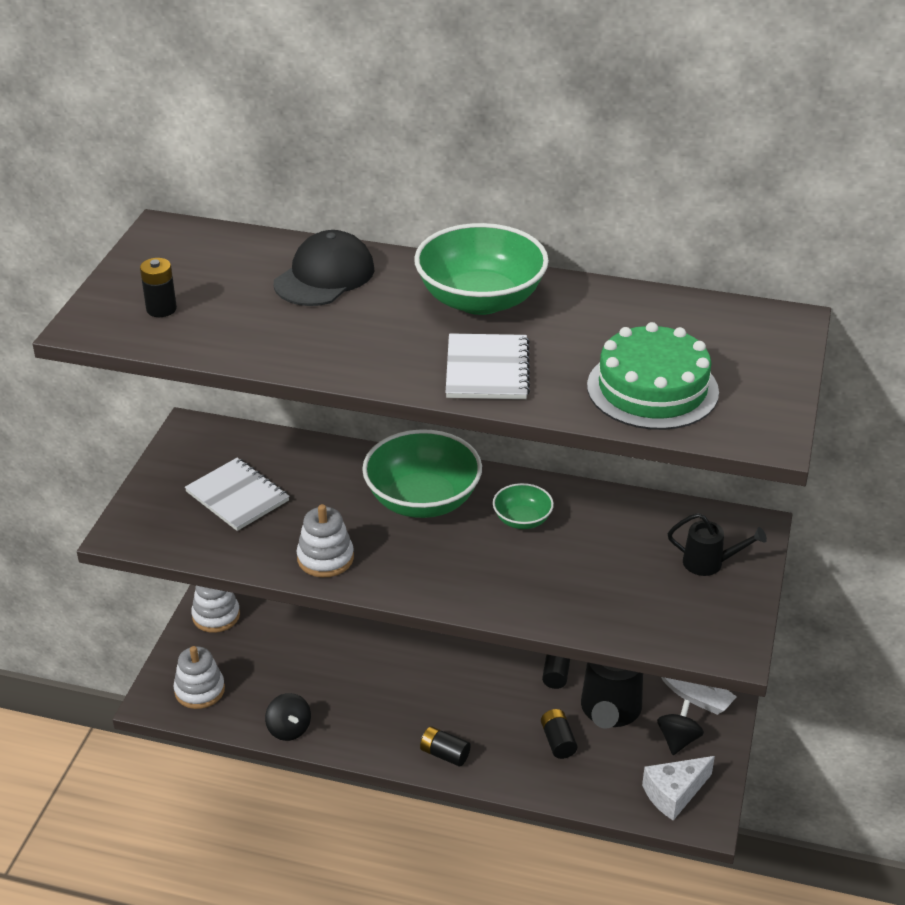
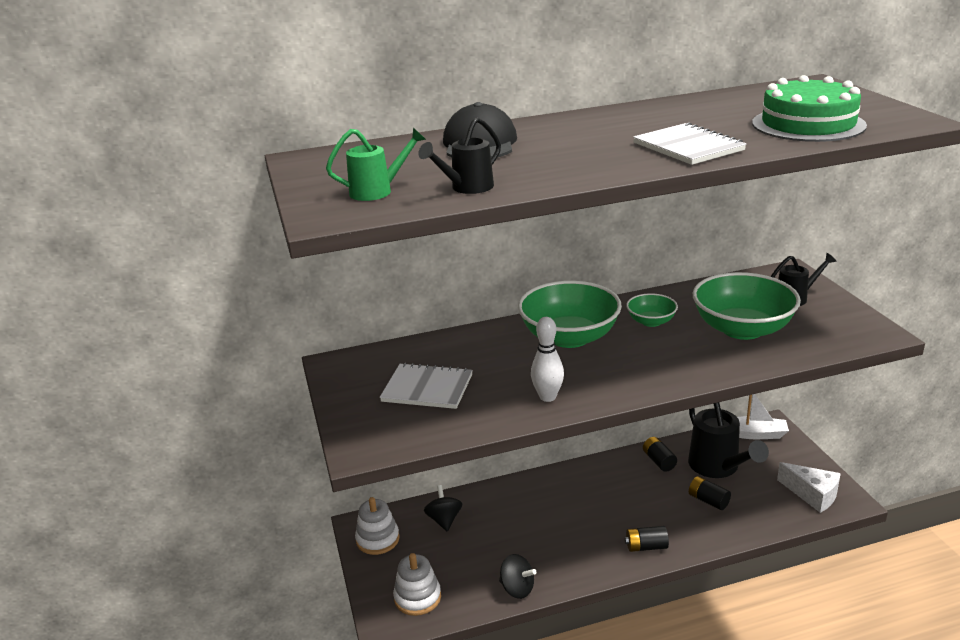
camera: 30 degrees left, 10 degrees down
(161, 309) = (377, 191): black battery -> green watering can
(230, 339) = (467, 188): none -> black watering can
(325, 558) = (547, 397): white stacking toy -> white bowling pin
(480, 300) = (614, 123): green bowl -> green bowl (742, 329)
(674, 793) = (812, 495): white cheese -> white cheese turned 75 degrees counterclockwise
(678, 740) = (776, 463): black spinning top -> black spinning top (444, 520)

